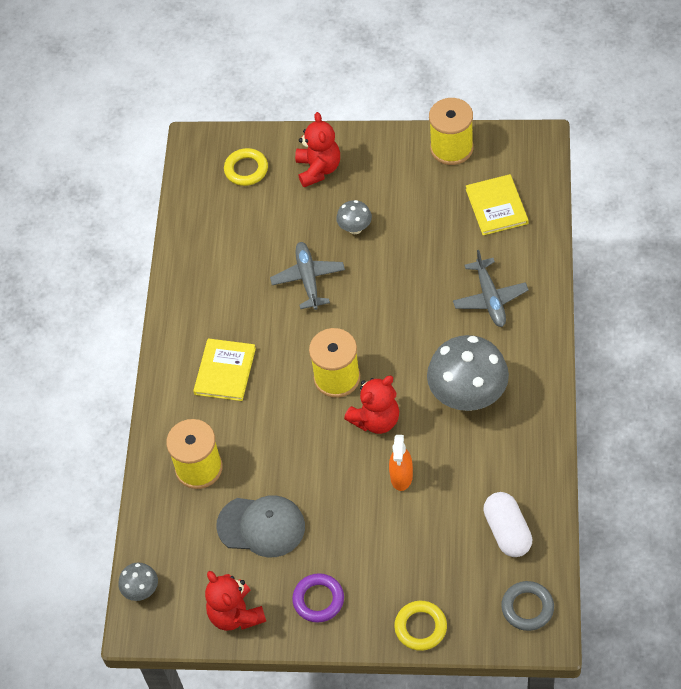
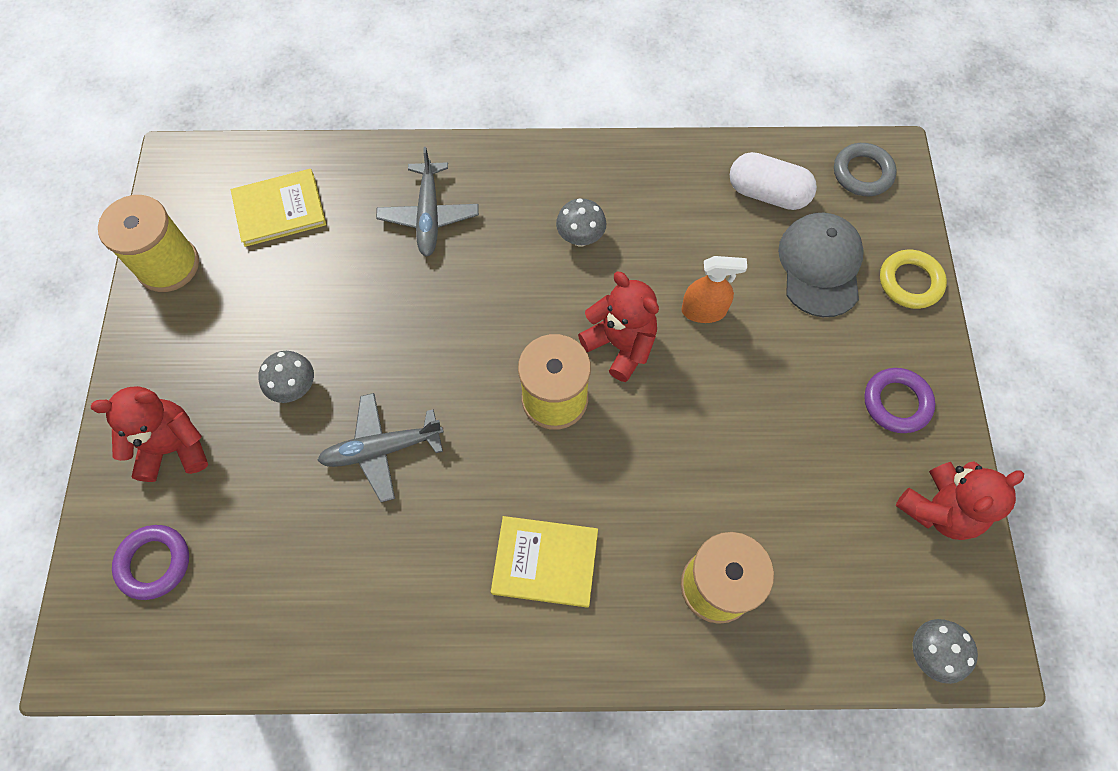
camera: 100 degrees left, 10 degrees up
(246, 169) = (154, 563): yellow ring -> purple ring
(261, 526) = (800, 485): grey cap -> grey cap (820, 266)
(468, 396) = (580, 238): grey mushroom -> grey mushroom, size x0.47
(490, 298) = (429, 215): grey plane -> grey plane turned 105 degrees clockwise
(507, 531) = (767, 193): white capsule -> white capsule turned 45 degrees clockwise

